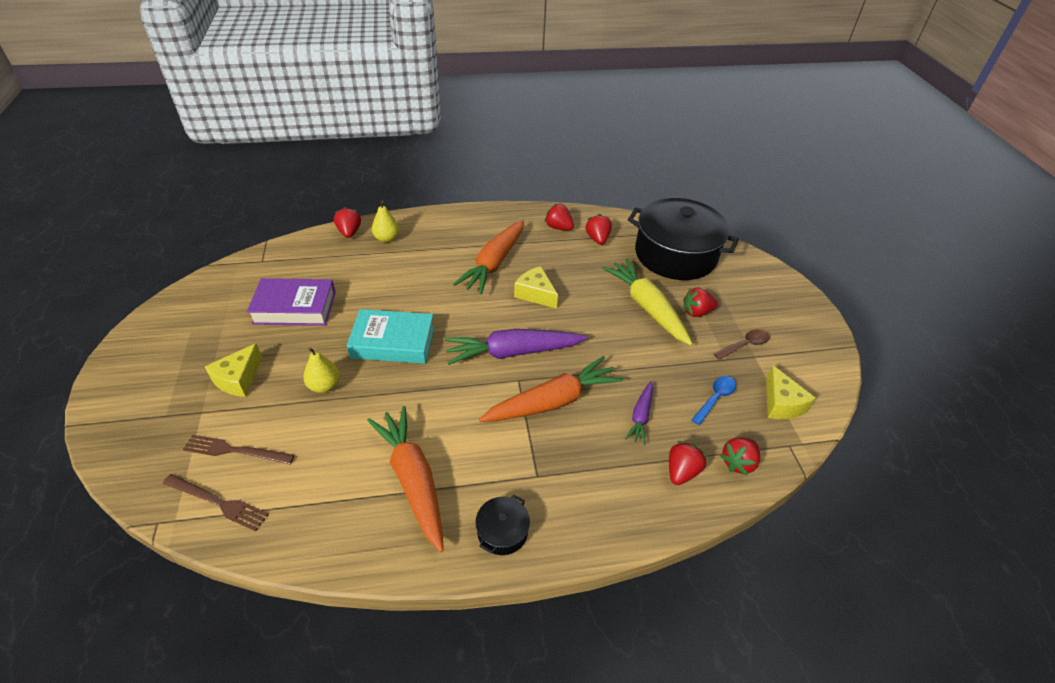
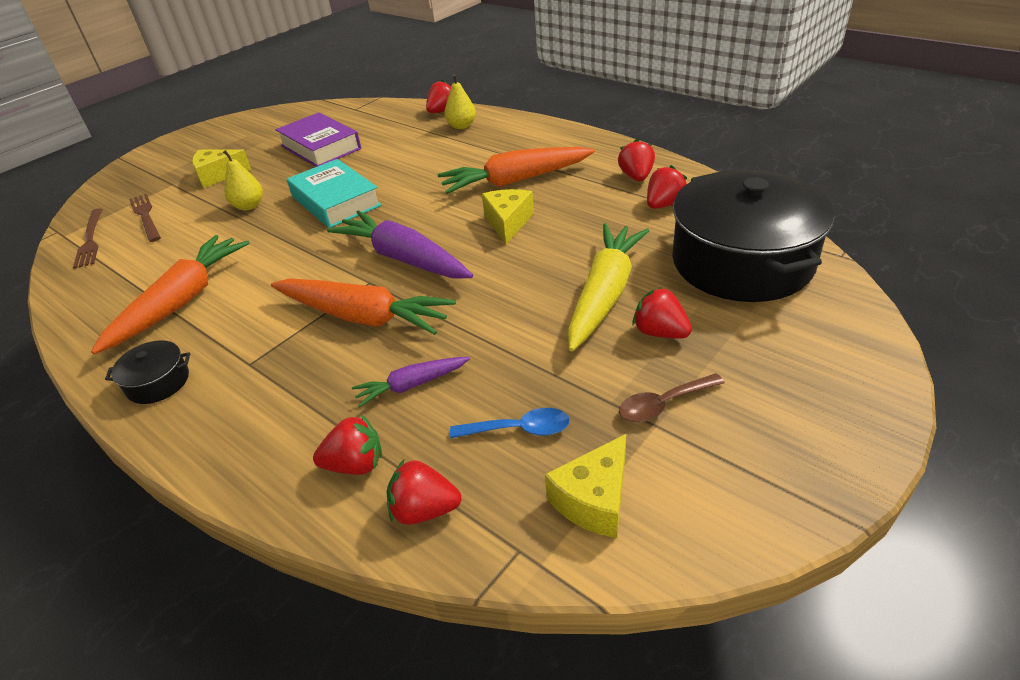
camera: 55 degrees right, 5 degrees down
(744, 345) = (663, 404): brown spoon -> brown spoon turned 135 degrees clockwise

